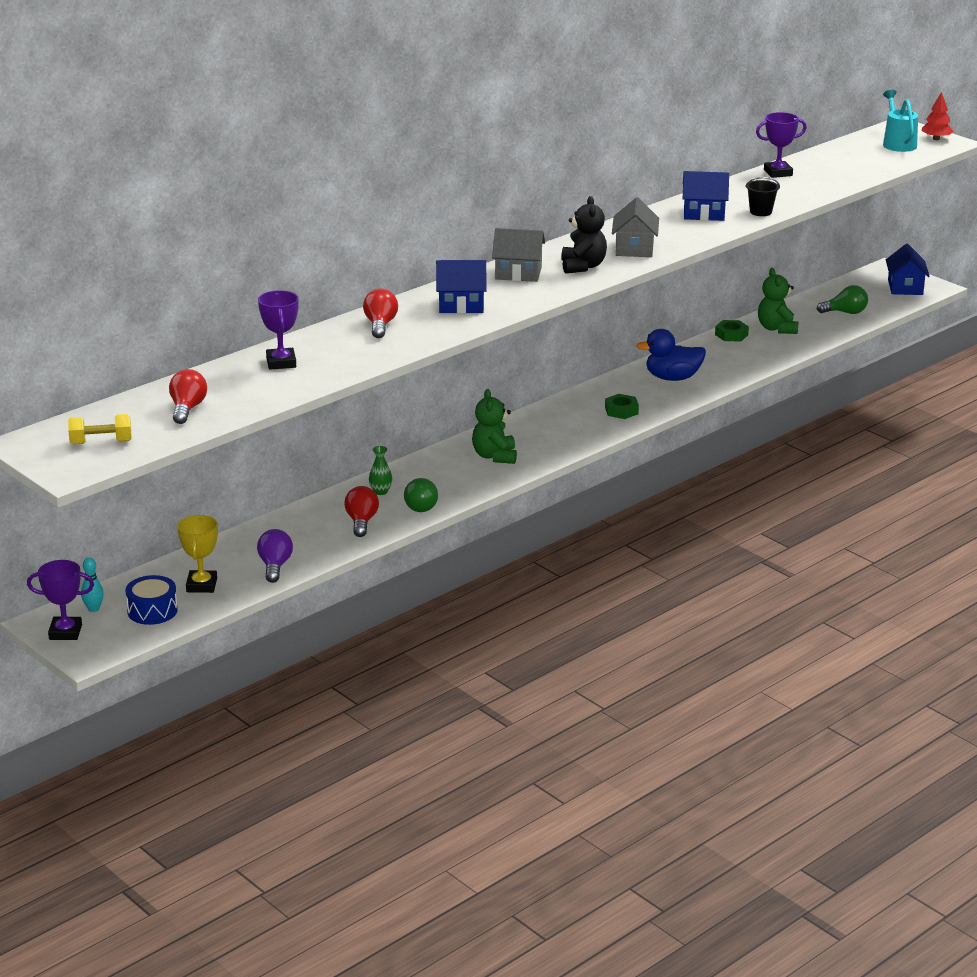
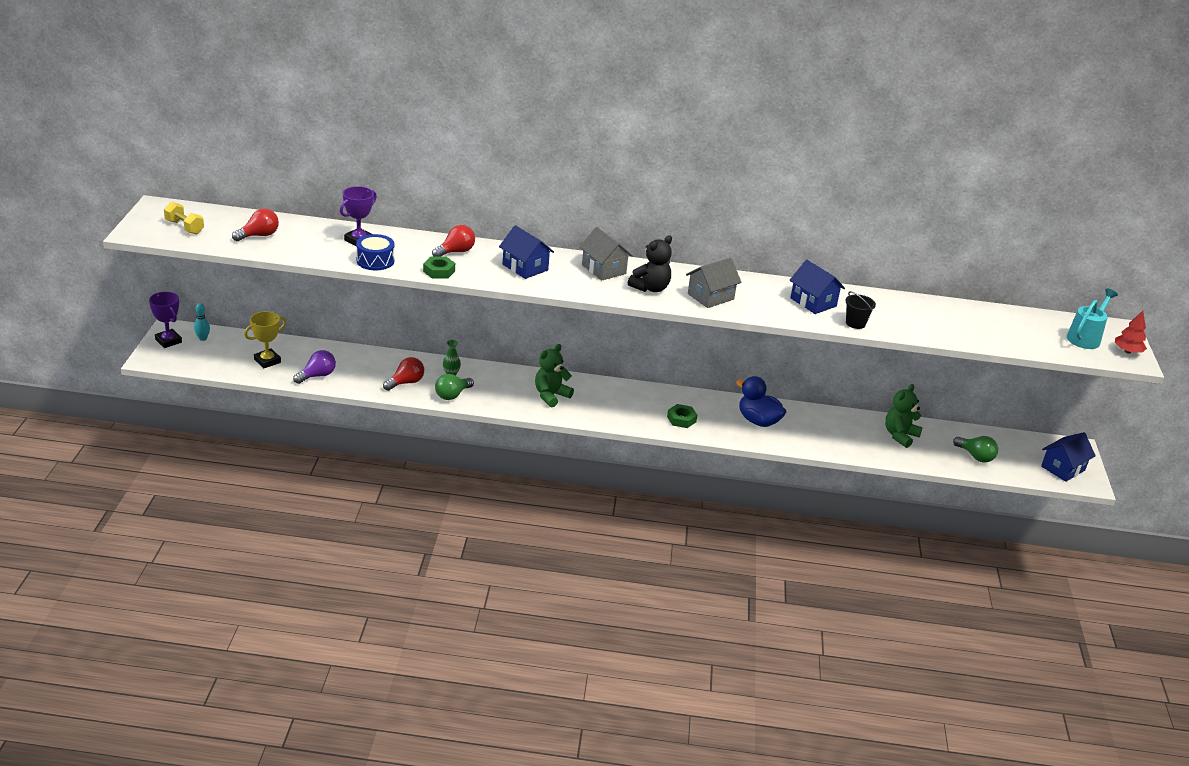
camera: 45 degrees right, 5 degrees up
(152, 611) = (221, 358): blue drum -> blue drum (375, 261)
(731, 335) = (858, 420): green nut -> green nut (439, 271)
(778, 173) = (935, 306): purple trophy -> none

